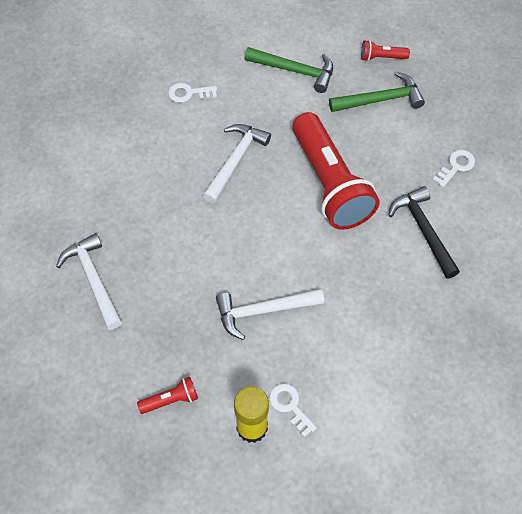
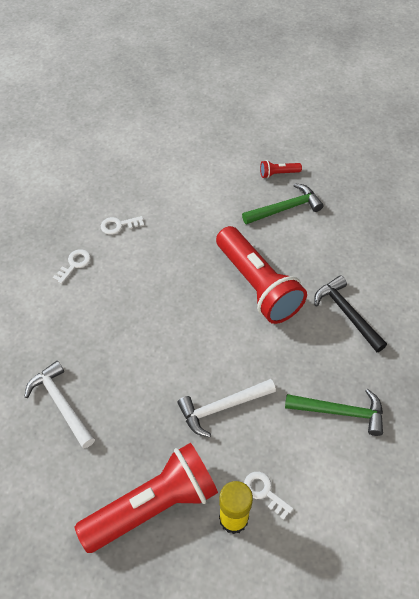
camera: 10 degrees left, 5 degrees down
(171, 400) = (153, 505): red flashlight -> red flashlight, size x2.47
(235, 160) = (171, 277): white hammer -> none
(295, 71) = (207, 194): green hammer -> green hammer (340, 412)
(456, 166) = (361, 255): white key -> white key (74, 264)

